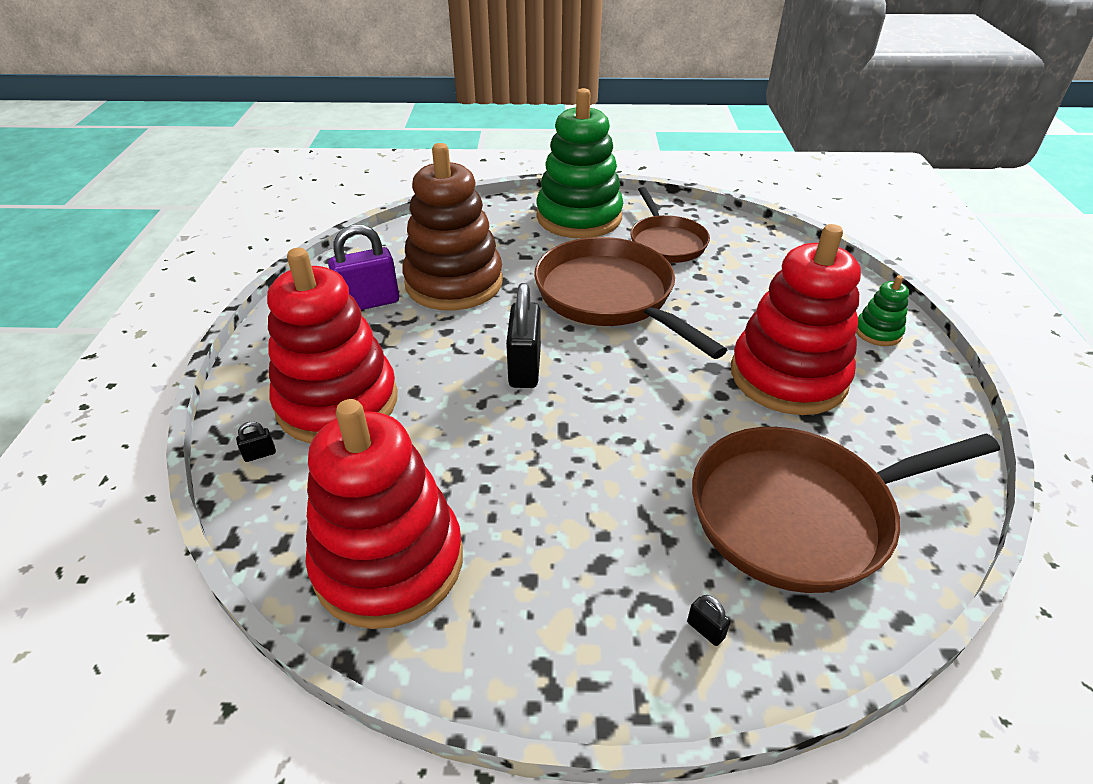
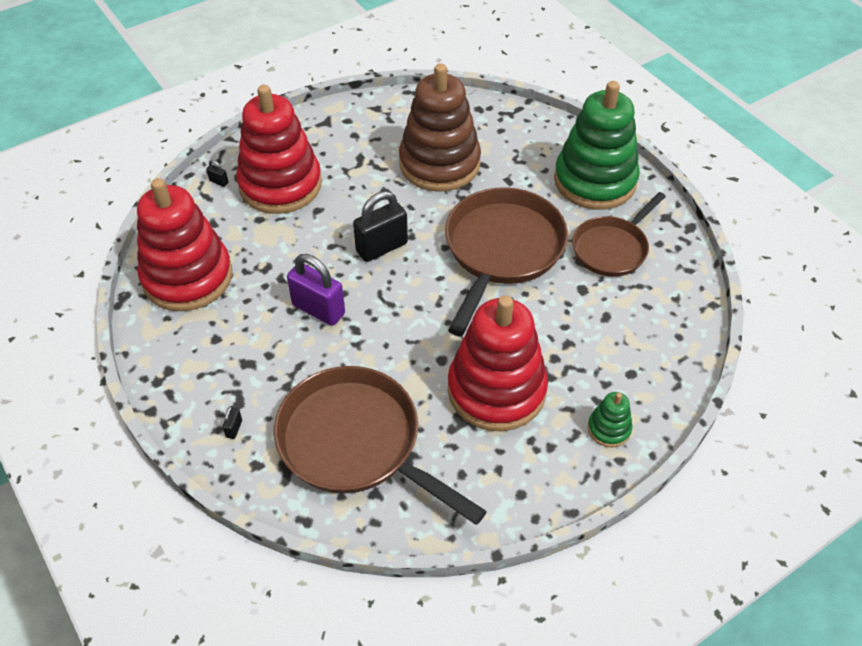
camera: 55 degrees right, 10 degrees up
(369, 303) = (380, 139): purple padlock -> purple padlock (318, 309)

